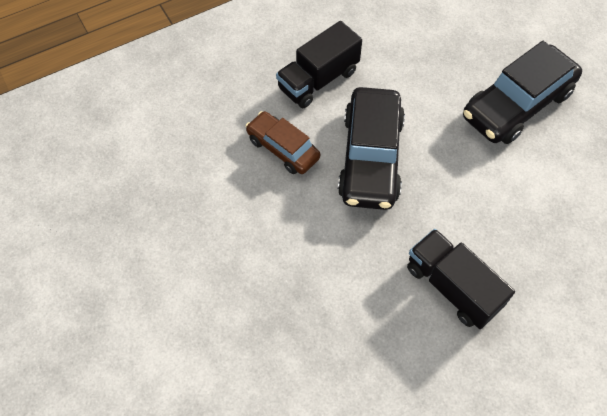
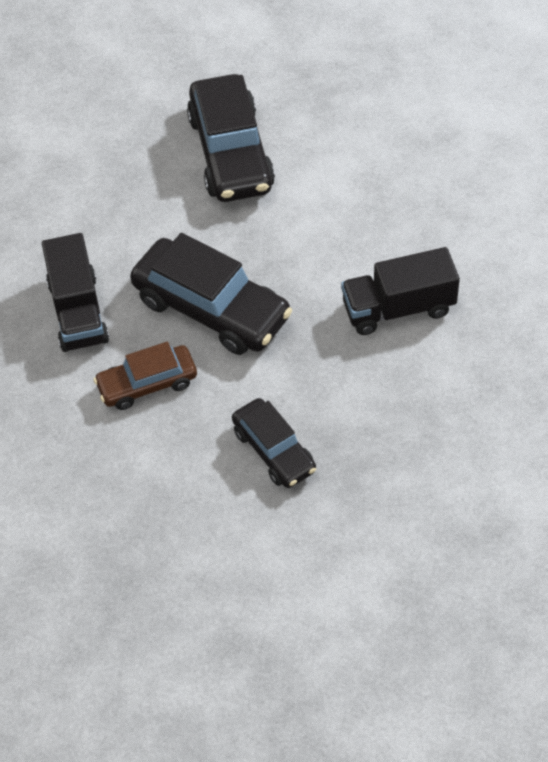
camera: 60 degrees left, 5 degrees down
(270, 257) = (274, 450): none -> black car

